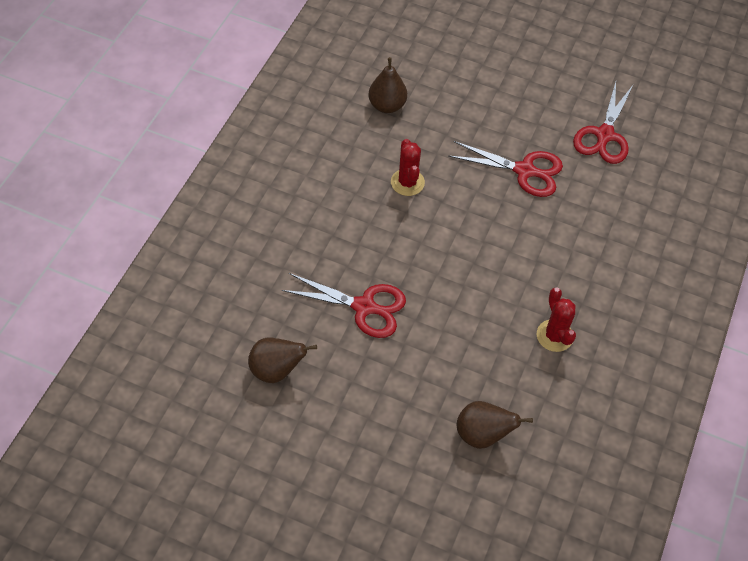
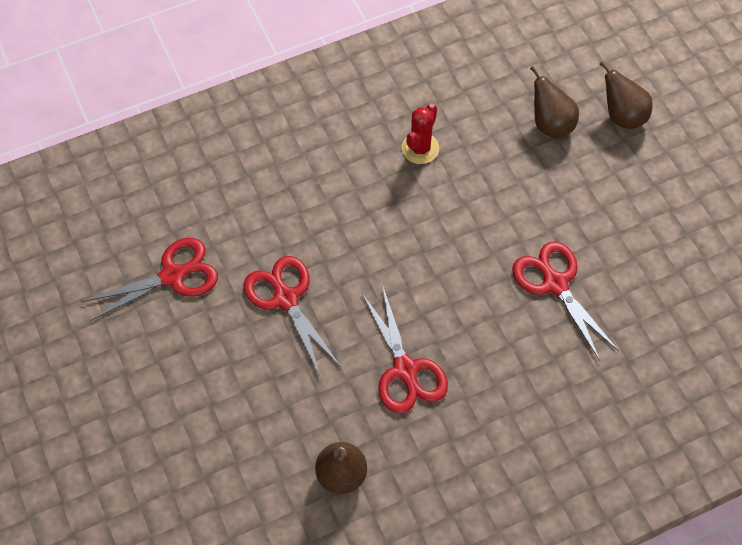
camera: 135 degrees left, 5 degrees up
(276, 370) = (676, 285): brown pear -> brown pear (622, 116)
(407, 182) = (406, 371): red cactus -> red scissors

